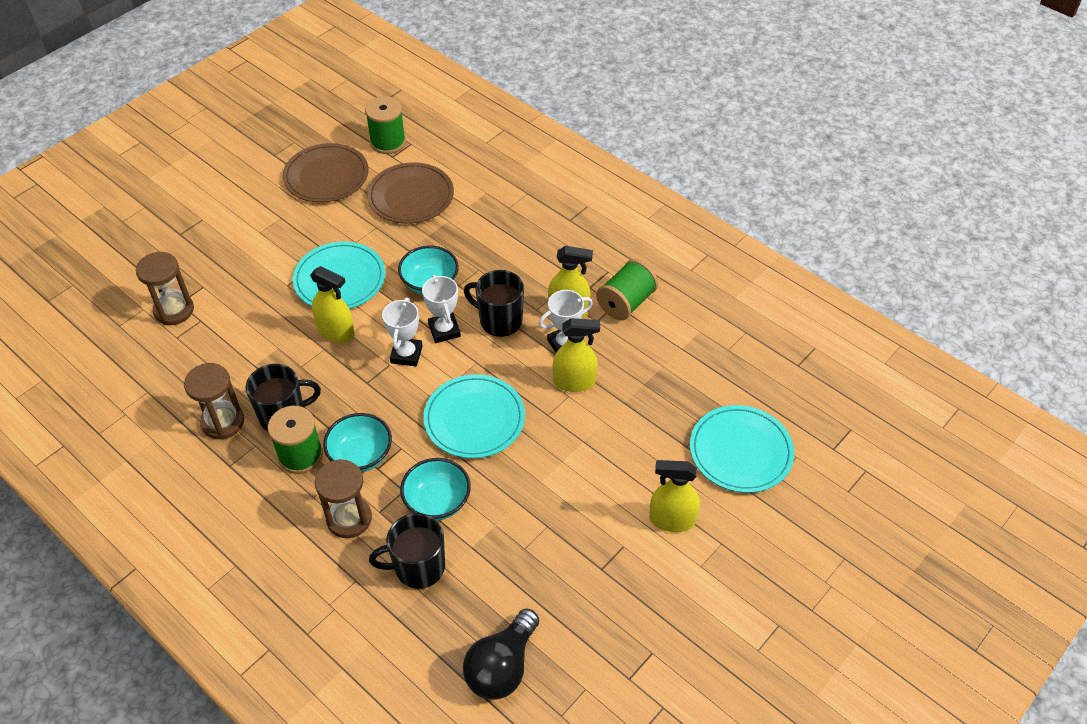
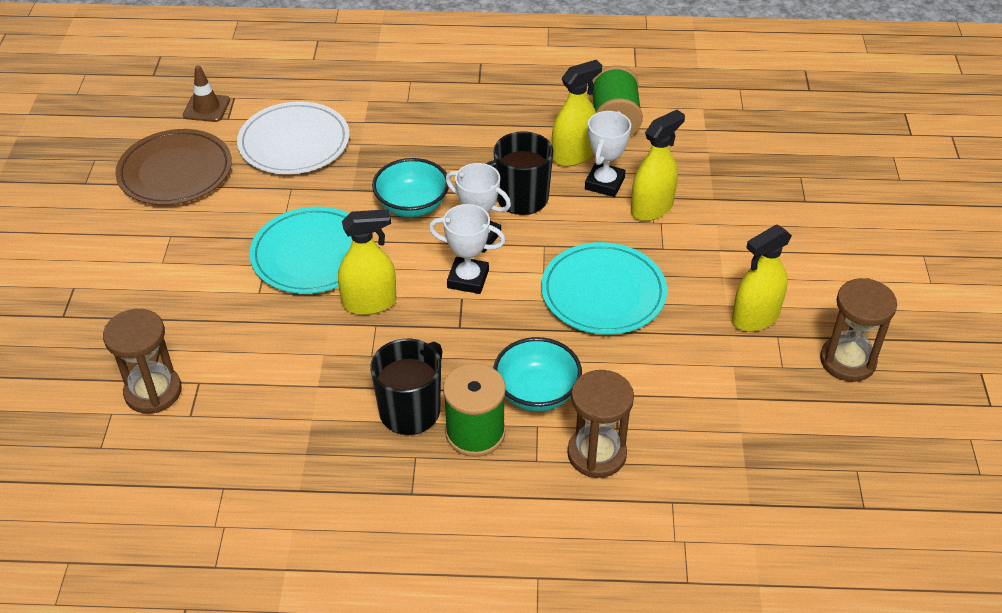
camera: 40 degrees left, 5 degrees down
(223, 422) = (351, 459): brown hourglass -> brown hourglass (847, 361)
(388, 142) = (206, 108): green spool -> brown traffic cone
(406, 354) = (468, 279): white trophy -> white trophy turned 45 degrees counterclockwise
(411, 196) = (294, 142): brown plate -> white plate
(418, 567) = (714, 448): black mug -> none
(437, 501) = (659, 382): turquoise bowl -> none
(502, 666) = (887, 473): black light bulb -> none
(672, 520) = (866, 263): yellow spray bottle -> yellow spray bottle (755, 317)
(740, 451) = (850, 178): turquoise plate -> none

